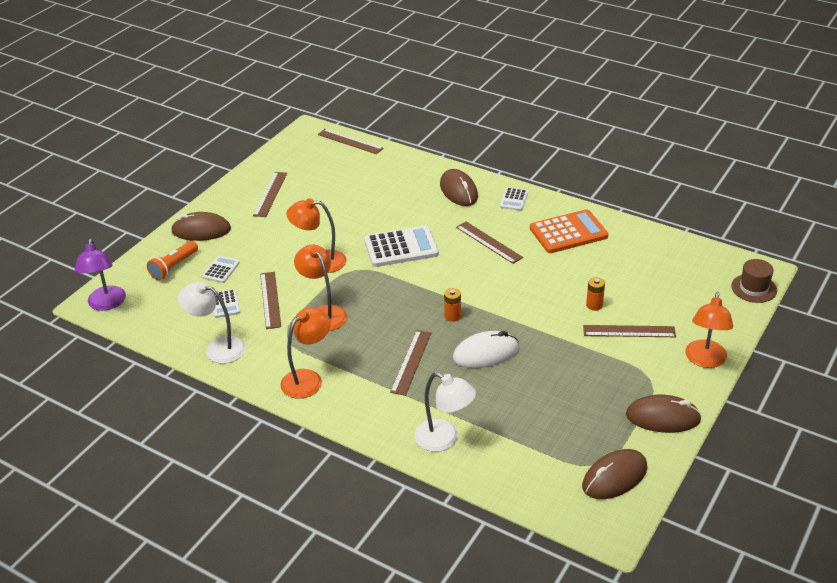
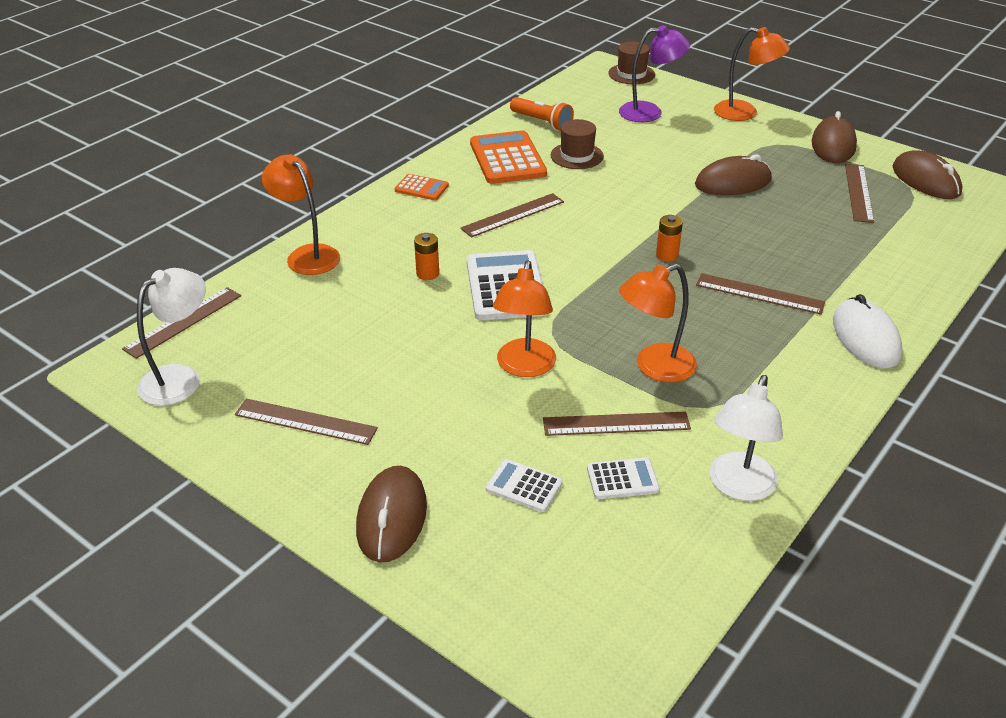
camera: 85 degrees left, 0 degrees up
(106, 304) = (607, 662): purple lamp -> purple lamp (649, 112)
(174, 267) = (501, 556): orange flashlight -> orange flashlight (542, 122)
(308, 379) = (802, 387): orange lamp -> orange lamp (307, 255)
(444, 439) = (897, 278): white lamp -> white lamp (180, 378)
(458, 191) = (382, 228): brown mouse -> brown mouse (733, 182)
(486, 353) = (739, 237): white mouse -> white mouse (865, 338)
(513, 199) = (421, 188): white calculator -> orange calculator
(585, 265) = (577, 156): none -> brown hat
(594, 305) = (652, 159): orange battery -> orange battery (427, 274)
(629, 331) = (698, 145): brown ruler -> brown ruler (858, 192)

